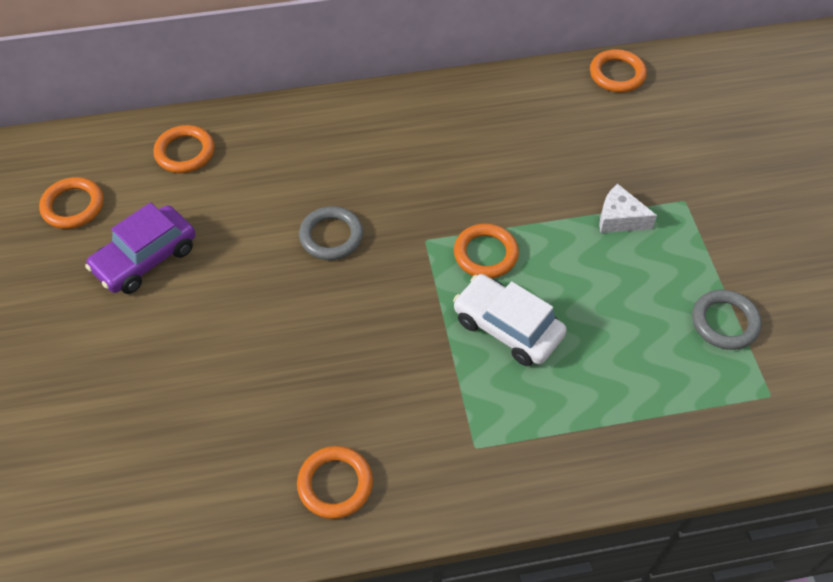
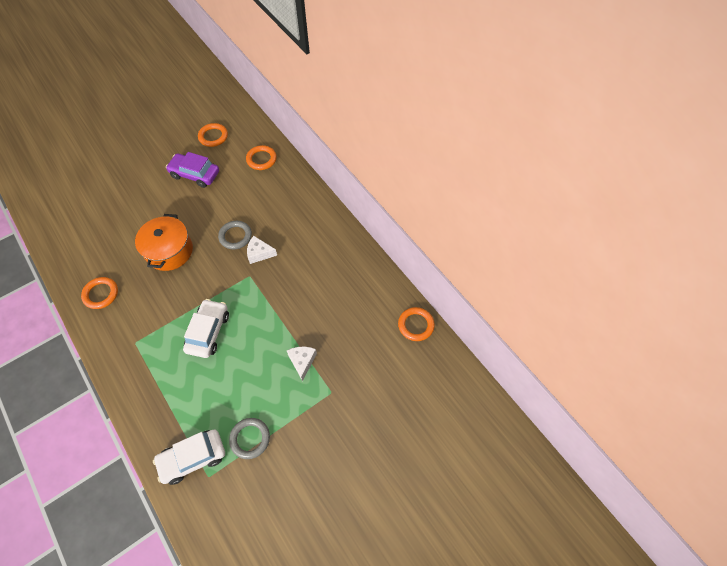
camera: 65 degrees right, 5 degrees up
(301, 344) = (169, 251): none -> orange pot
(388, 213) = (259, 253): none -> white cheese
(485, 254) = (251, 305): orange ring -> none
(732, 409) = (193, 458): none -> white car

